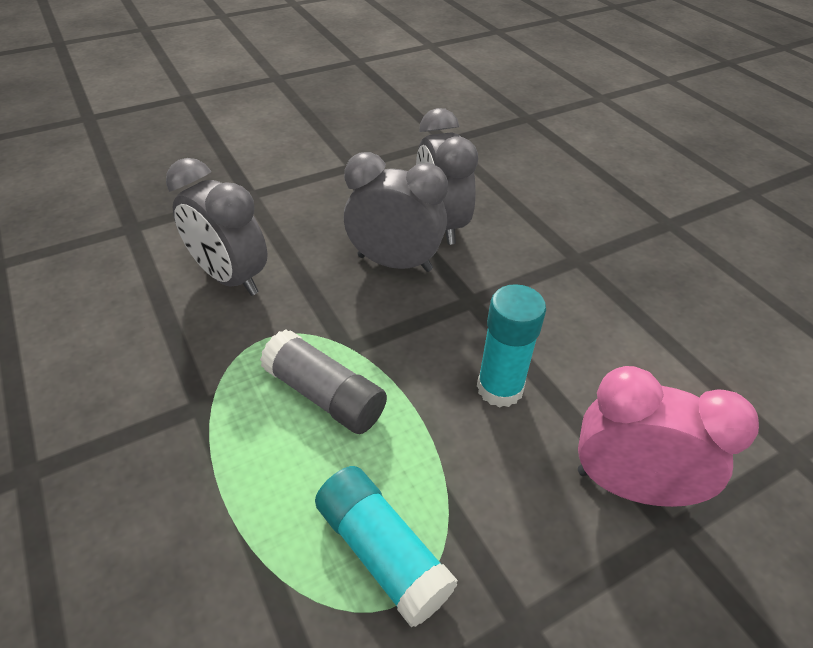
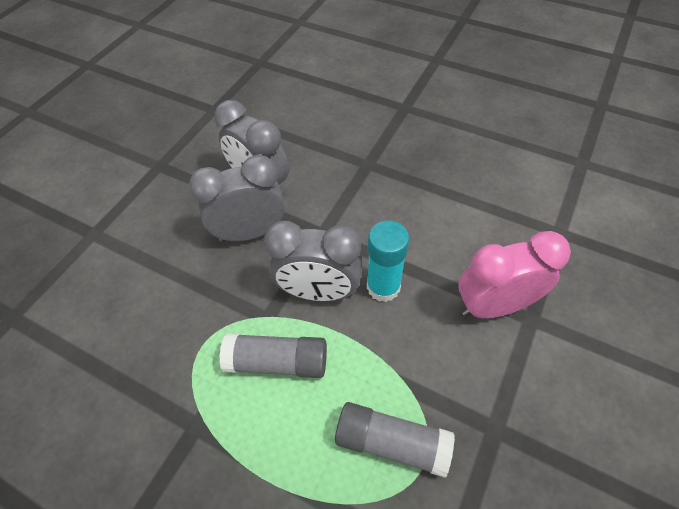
camera: 30 degrees left, 10 degrees up
(230, 278) = (136, 313): grey clock -> grey clock (319, 291)
(382, 552) = (391, 442): turquoise glue stick -> grey glue stick

